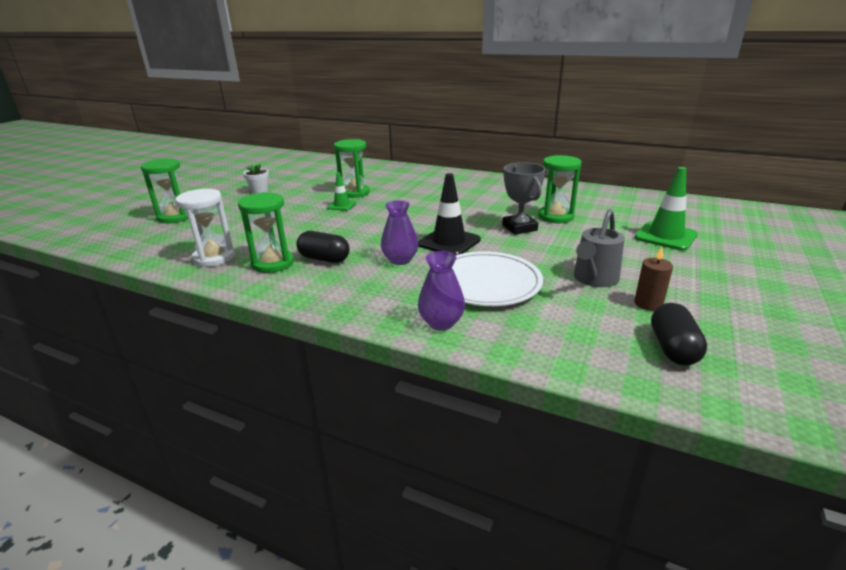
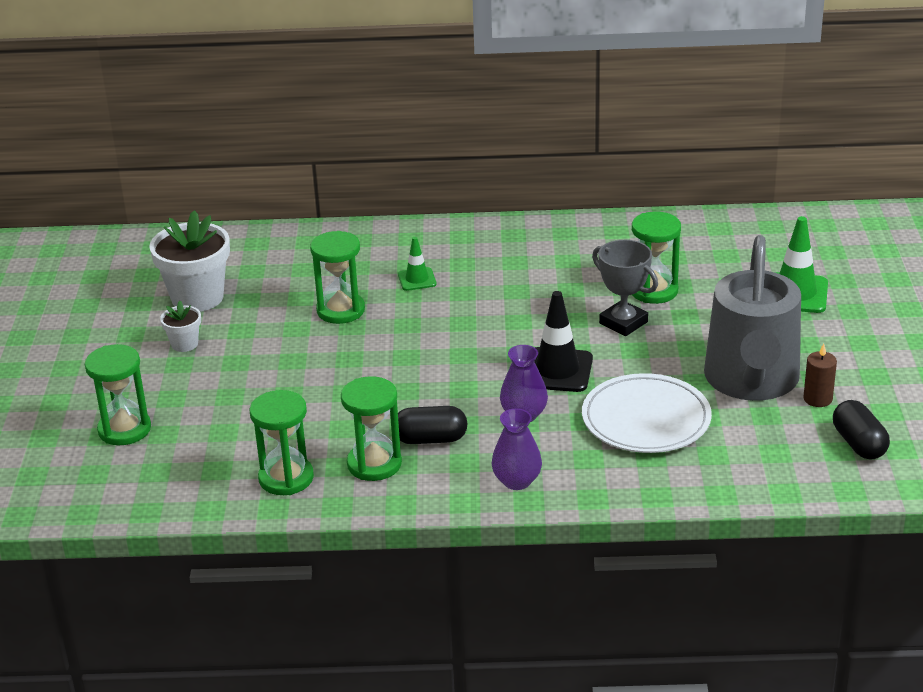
camera: 25 degrees left, 5 degrees up
(214, 258) = (286, 478): white hourglass -> green hourglass
(292, 176) = (197, 297): none -> white flower pot
(341, 205) = (350, 342): green traffic cone -> green traffic cone (417, 279)
(441, 323) = (639, 481): purple vase -> purple vase (517, 481)
(594, 279) = (752, 381): grey watering can -> grey watering can, size x1.86

